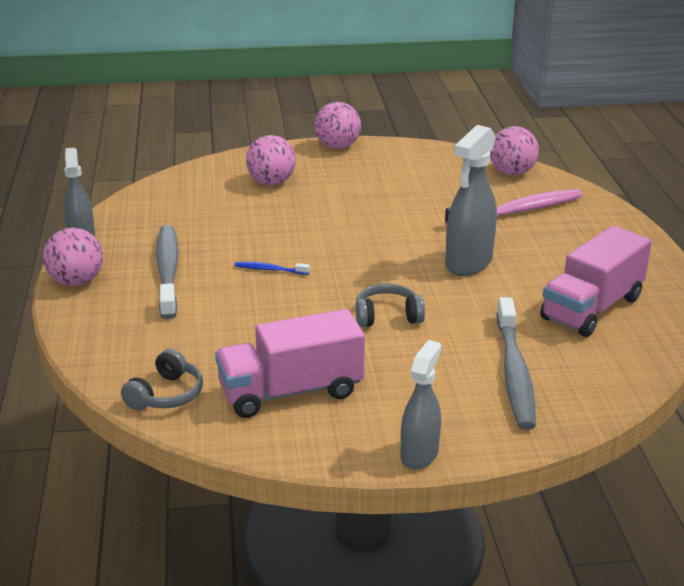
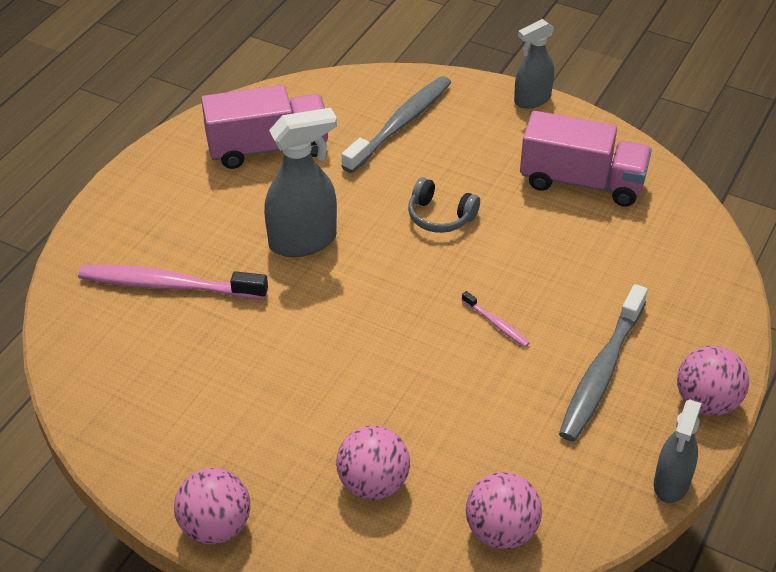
camera: 145 degrees left, 15 degrees up
(166, 395) = (682, 222): grey headphones -> none
(270, 269) = (496, 324): blue toothbrush -> pink toothbrush
(512, 173) = (86, 351): pink ball -> pink ball (501, 531)

